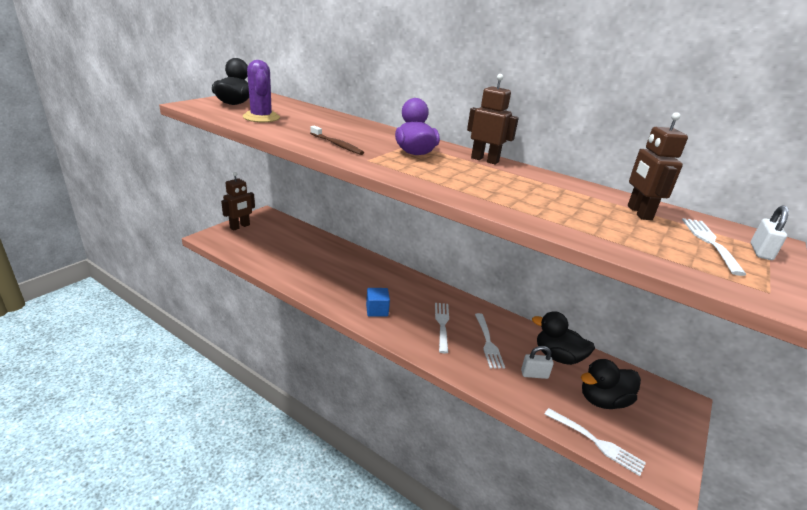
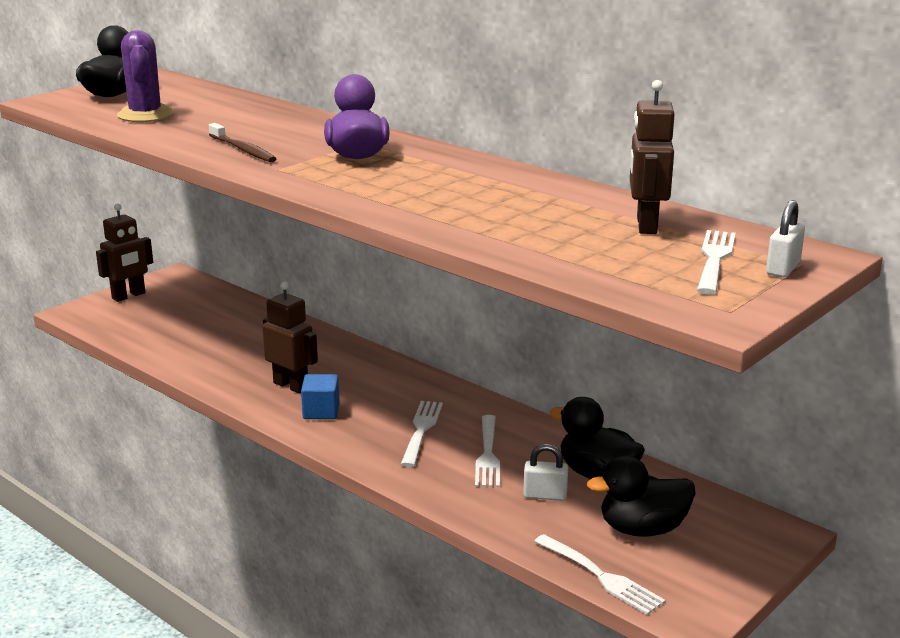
camera: 10 degrees right, 5 degrees down
(485, 160) = (464, 162): brown robot -> brown robot (291, 386)

